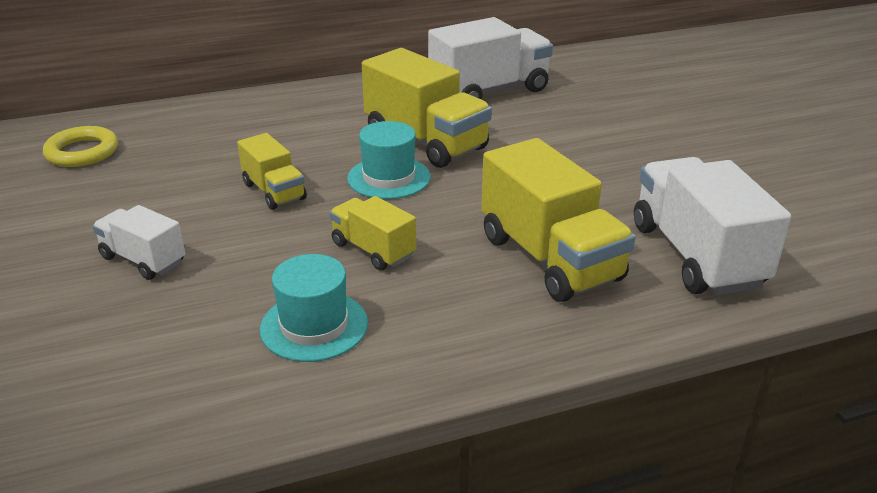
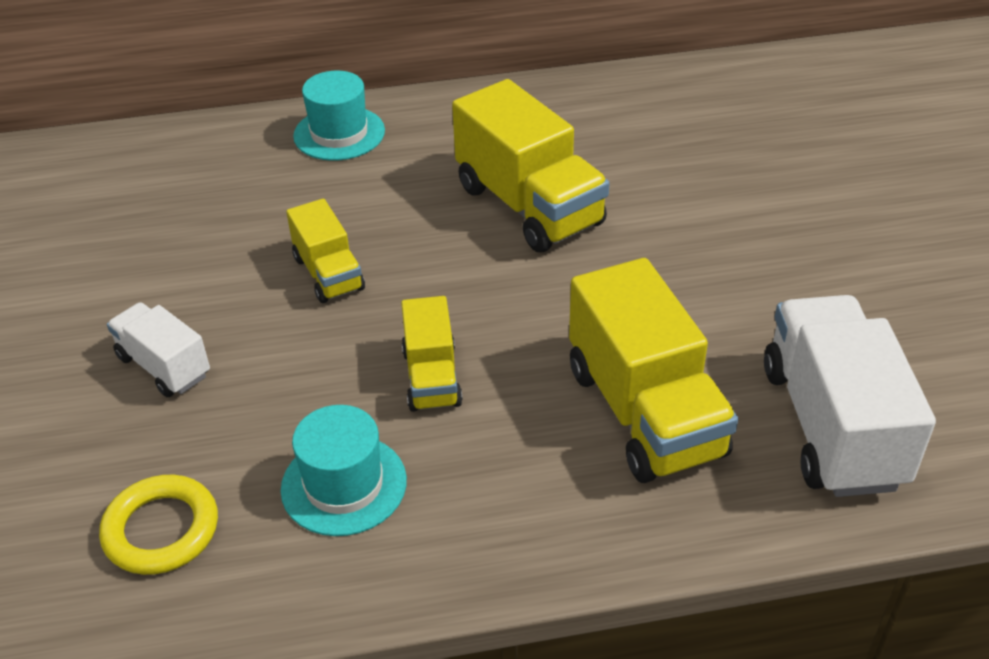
camera: 10 degrees right, 10 degrees up
(82, 152) = (111, 190): yellow ring -> yellow ring (161, 530)
(373, 250) = (432, 377): yellow truck -> yellow truck turned 150 degrees counterclockwise
(389, 178) = (471, 263): turquoise hat -> turquoise hat (339, 133)
(489, 91) = (629, 123): white truck -> none

